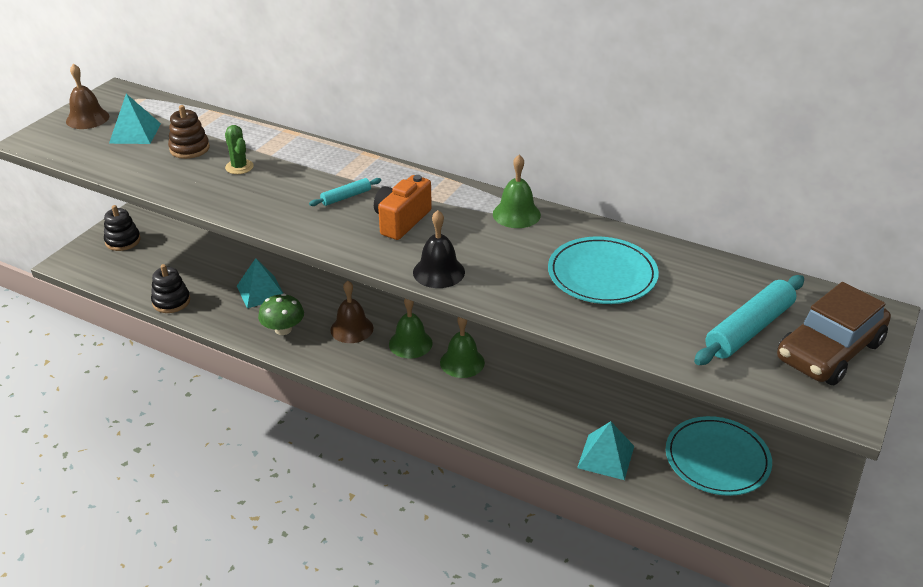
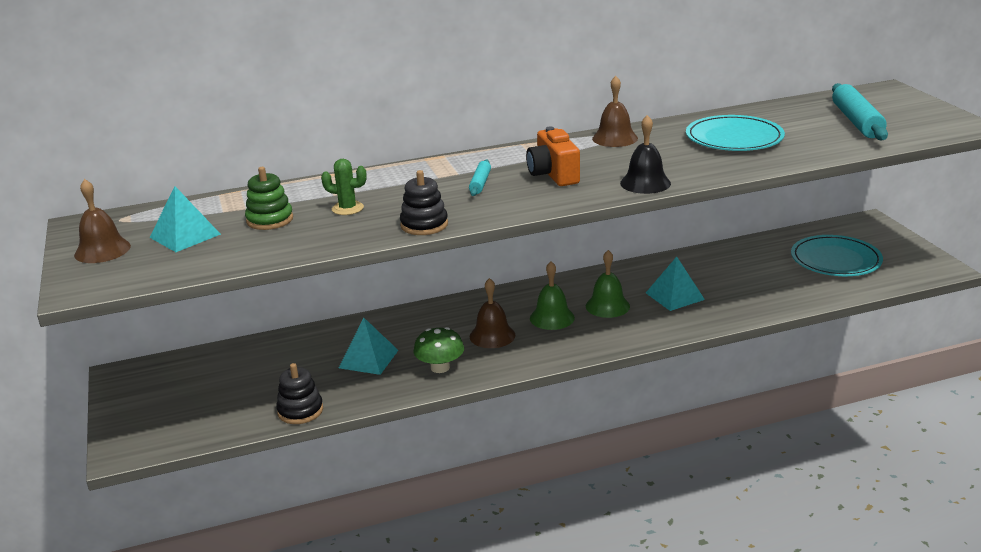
camera: 45 degrees left, 10 degrees down
(123, 241) = (151, 405): black stacking toy -> black stacking toy (424, 225)
(189, 149) = (270, 220): brown stacking toy -> green stacking toy
(516, 214) = (615, 138): green bell -> brown bell
(606, 457) = (785, 295): turquoise pyramid -> turquoise pyramid (675, 296)
(829, 351) = (907, 111): brown car -> none

